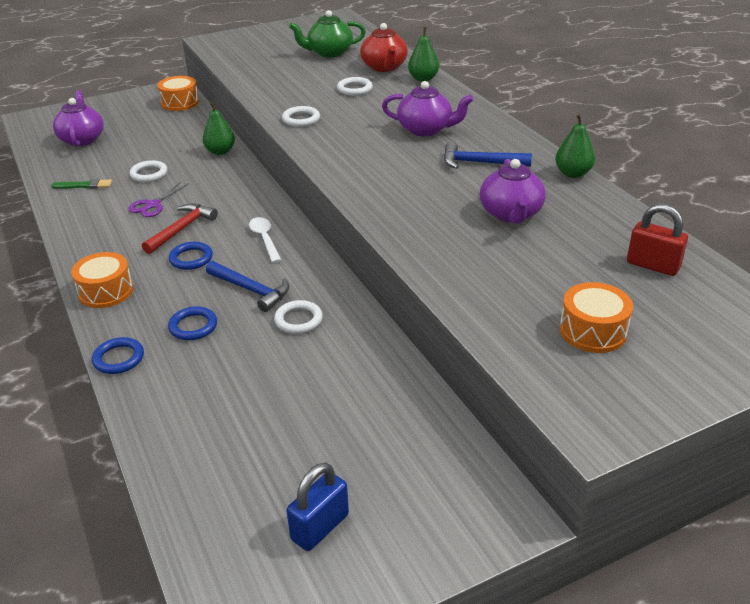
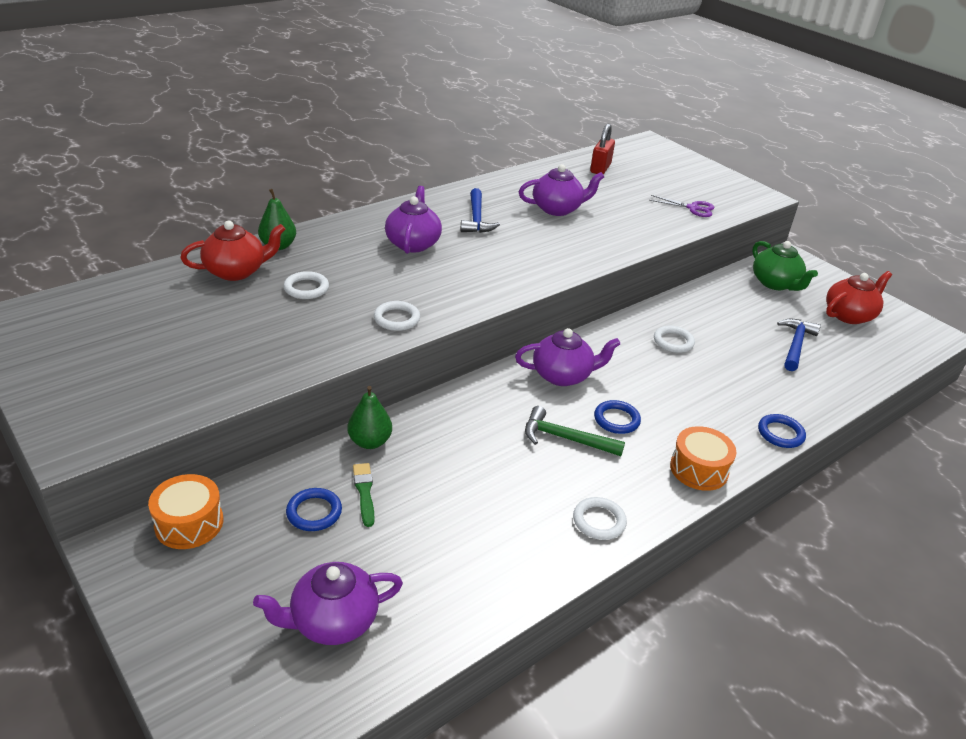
camera: 105 degrees left, 0 degrees up
(84, 185) = (488, 563): green brush -> green brush (364, 492)
(149, 174) = (442, 500): white ring -> white ring (599, 521)
(153, 205) = (521, 475): purple scissors -> purple scissors (693, 208)
(181, 229) = (566, 438): red hammer -> green hammer
(193, 326) = (714, 398): blue ring -> blue ring (314, 512)
(251, 290) = (647, 372): blue hammer -> blue hammer (795, 345)
(265, 239) = (563, 375): white spoon -> purple teapot
(320, 527) = (849, 315): blue padlock -> red teapot
(329, 53) = (172, 315): green teapot -> green teapot (775, 283)
(573, 173) = (484, 183): green pear -> none
(593, 331) = (681, 191): orange drum -> none

